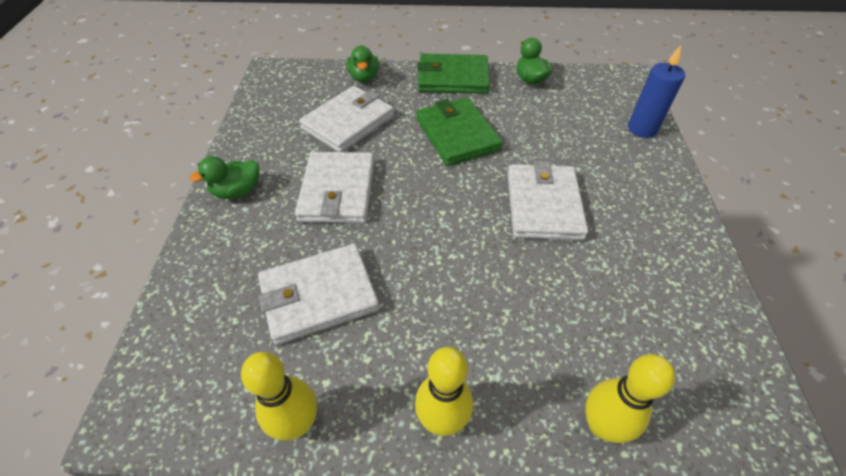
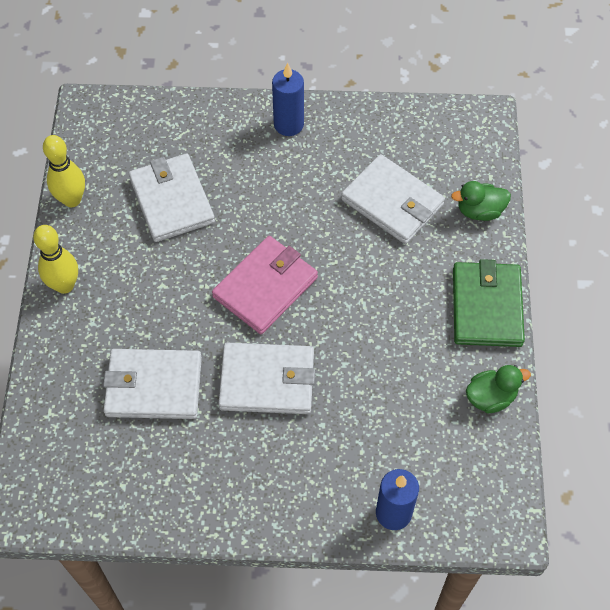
camera: 90 degrees right, 10 degrees up
(237, 191) = (288, 124): green duck -> blue candle
(337, 191) = (288, 202): white wallet -> white wallet (153, 386)
(439, 207) = (265, 287): none -> pink wallet
(457, 134) = (375, 307): green wallet -> none
(601, 425) = (48, 388): yellow bowling pin -> none

